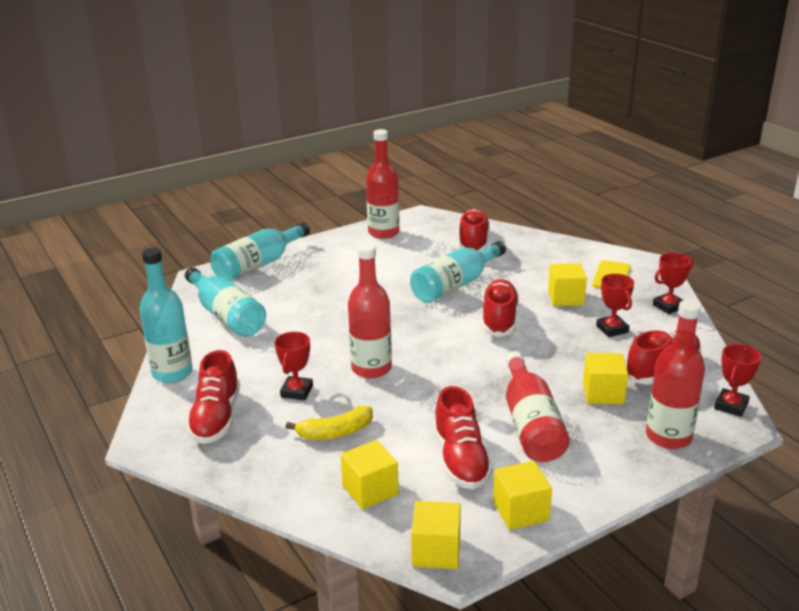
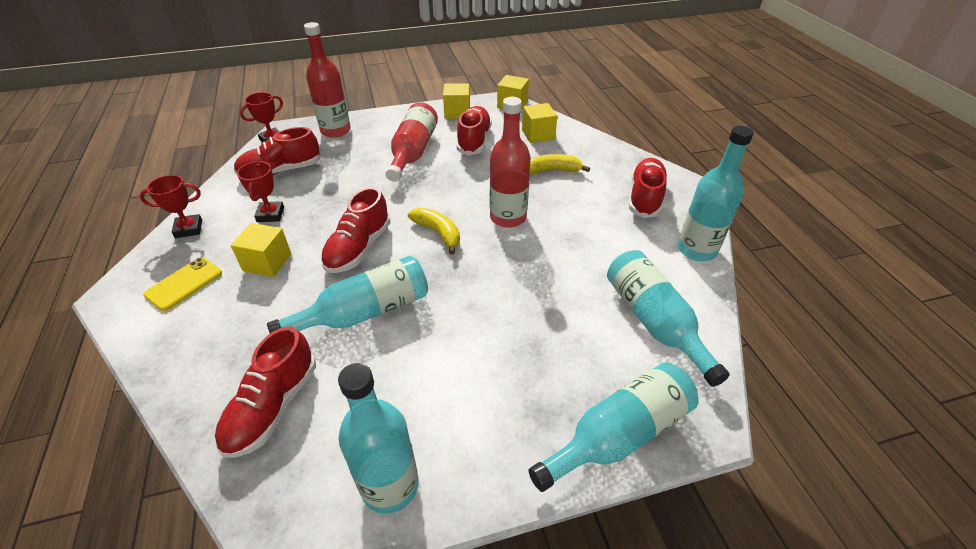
camera: 165 degrees left, 15 degrees up
(297, 391) = (577, 208): red trophy -> none
(383, 233) = (390, 485): red bottle -> turquoise bottle
(435, 343) = (438, 233): none -> yellow banana
(603, 393) = (343, 163): yellow cube -> none

